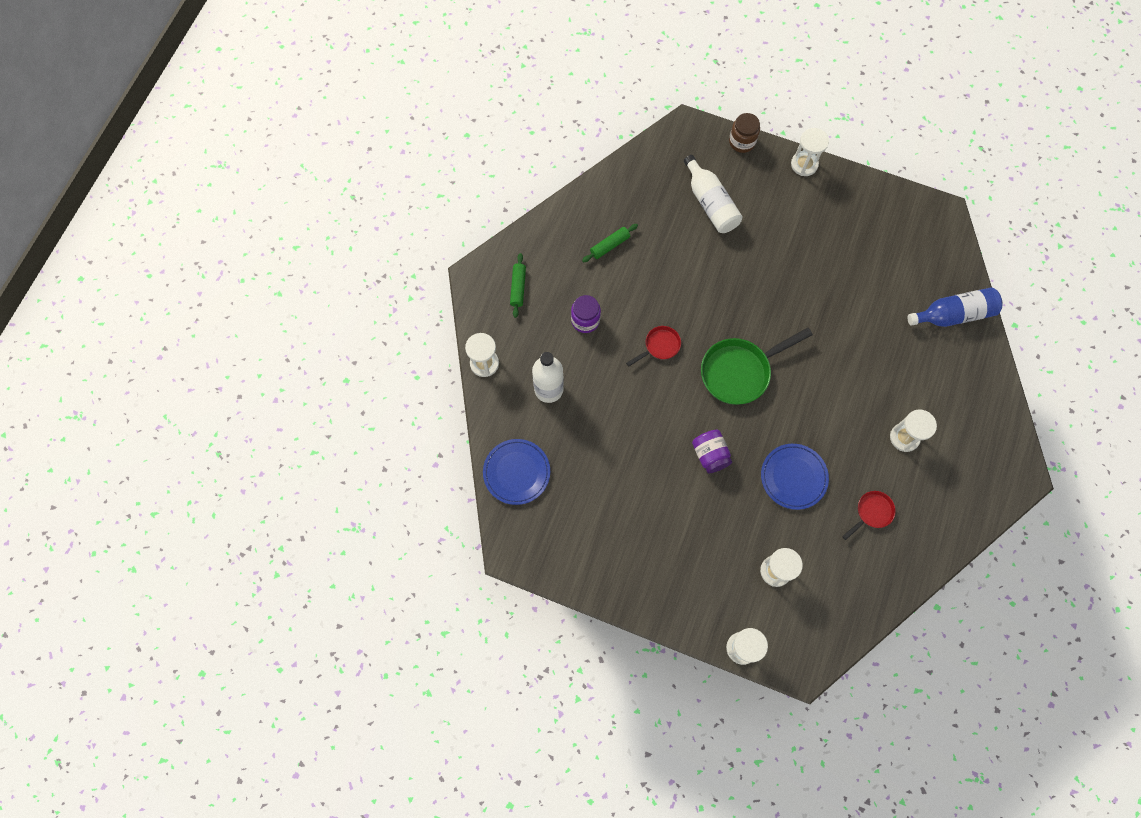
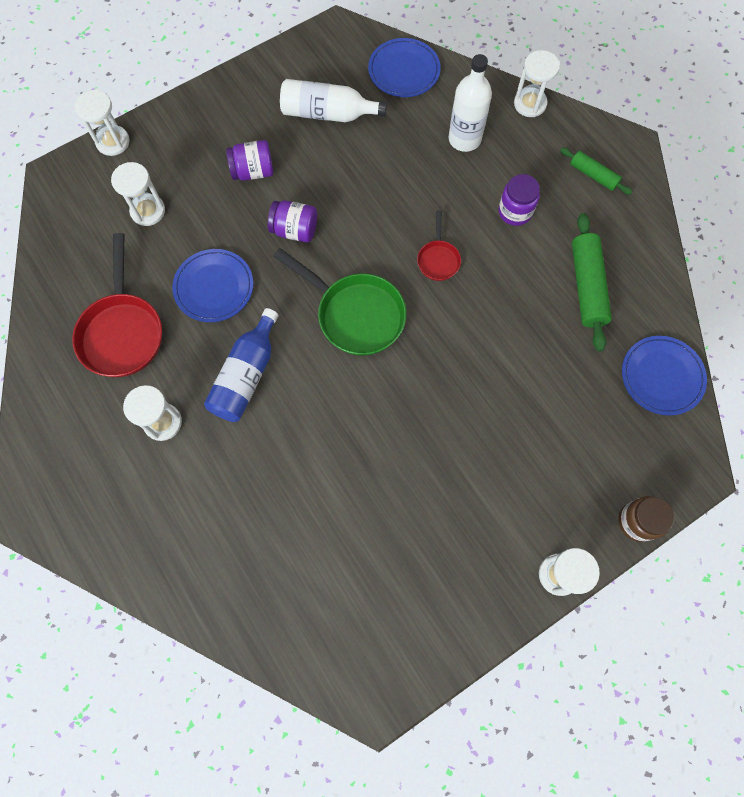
camera: 125 degrees right, 0 degrees up
(610, 245) = (587, 286): green rolling pin -> green rolling pin, size x1.69
(641, 173) = (661, 376): none -> blue plate
(686, 520) = (253, 171): none -> purple jar
(710, 203) = (574, 424): white bottle -> white bottle (328, 113)
(739, 372) = (355, 314): green pan -> green pan turned 120 degrees clockwise
(871, 512) = (123, 332): red pan -> red pan, size x1.94
(953, 314) = (246, 595): blue bottle -> blue bottle (246, 375)

